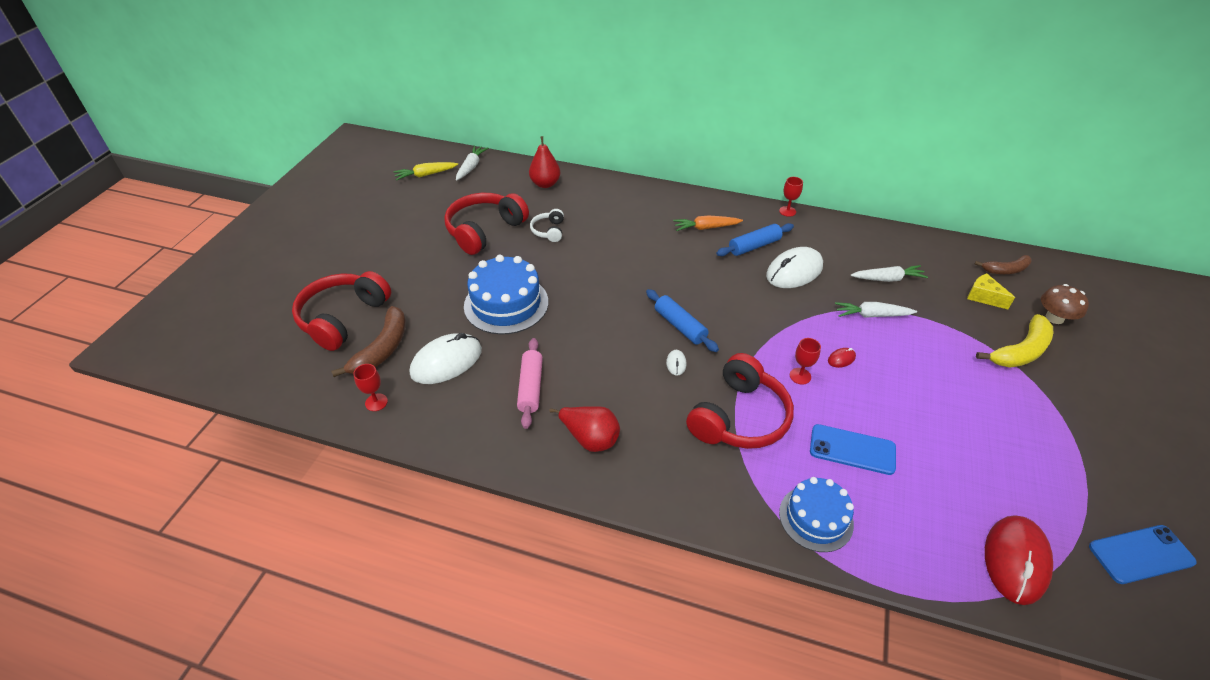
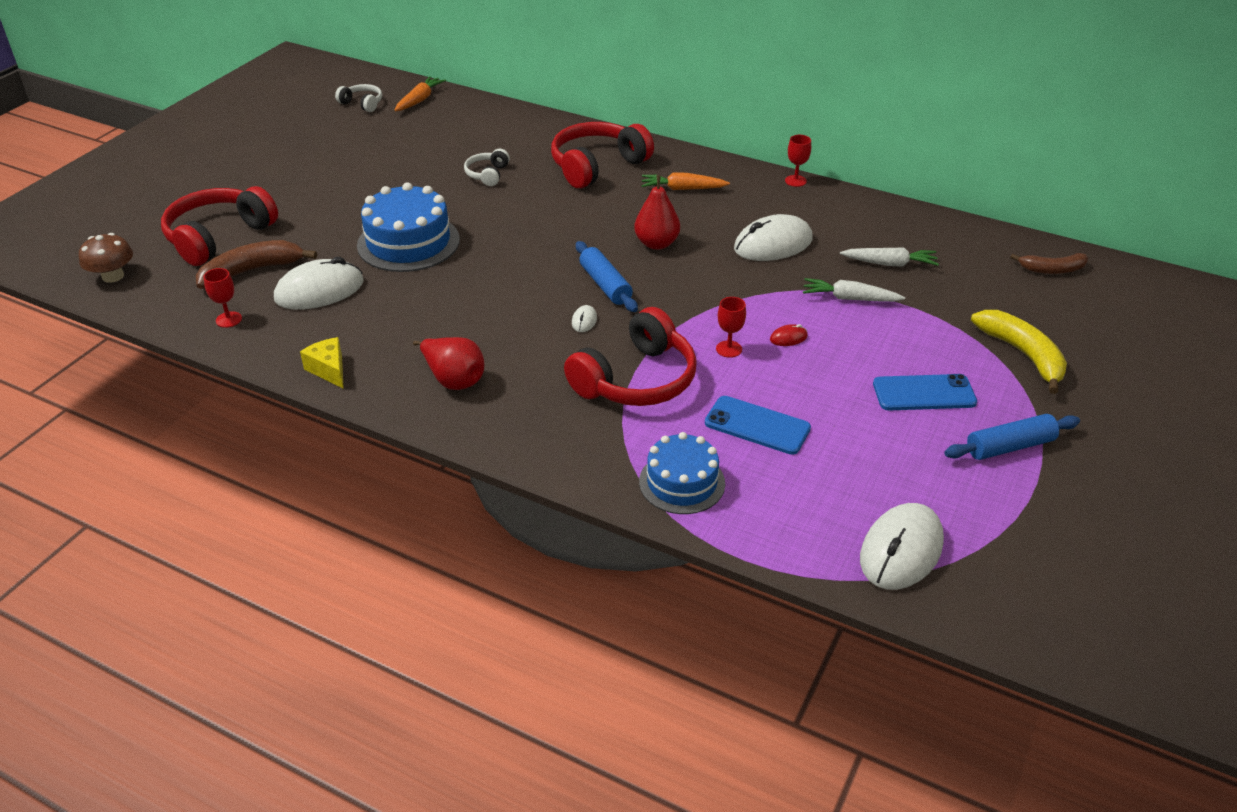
camera: 10 degrees right, 5 degrees down
(382, 349) = (252, 271): brown banana -> brown banana turned 150 degrees counterclockwise
(425, 175) = (362, 104): yellow carrot -> white headphones
(471, 167) = (420, 100): white carrot -> orange carrot
(484, 230) = (411, 167): red headphones -> red headphones (597, 166)
(531, 387) = (405, 325): pink rolling pin -> none
(545, 184) = (503, 125): red pear -> red pear (656, 244)
(754, 246) = (735, 213): blue rolling pin -> blue rolling pin (1010, 447)
(983, 297) = (1006, 295): yellow cheese -> yellow cheese (329, 370)
(1015, 561) = (901, 550): red mouse -> white mouse
(1020, 351) = (1023, 355): yellow banana -> yellow banana turned 90 degrees counterclockwise
(1054, 318) = (1088, 326): brown mushroom -> brown mushroom (113, 276)
(1140, 554) = (1060, 565): blue phone -> blue phone (924, 393)

